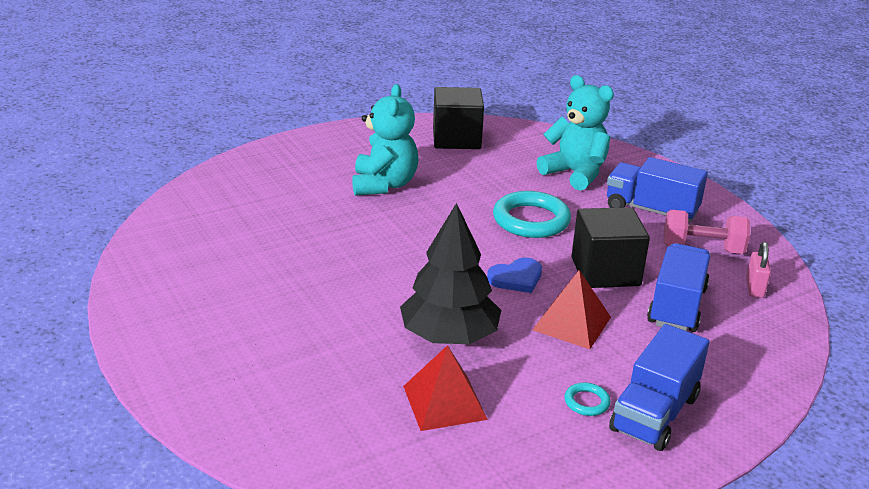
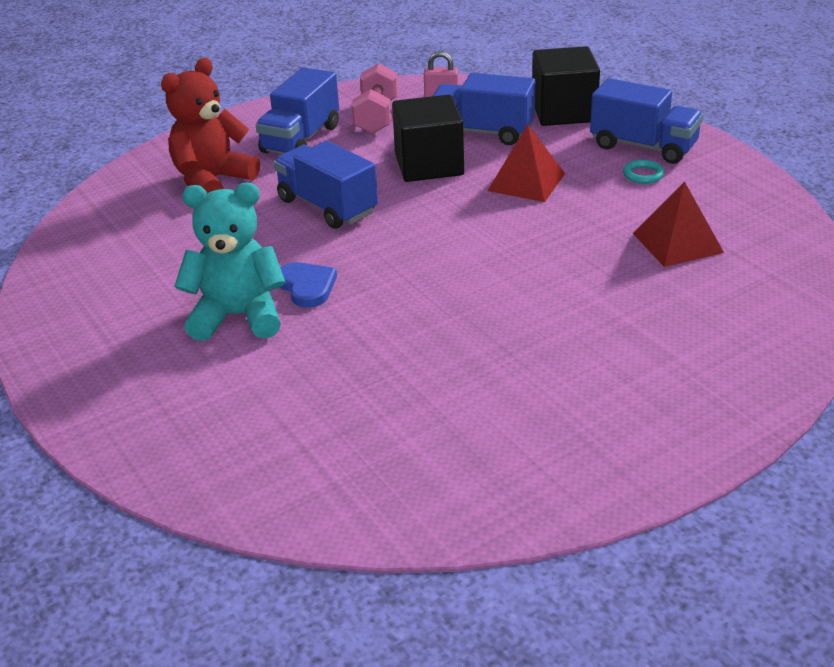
camera: 90 degrees left, 5 degrees up
(449, 336) = (572, 246): black tree -> none
(456, 139) = (100, 267): black cube -> black cube (564, 112)
(516, 278) = (453, 212): blue heart -> blue heart (307, 287)
(531, 220) = (327, 206): turquoise ring -> blue truck
(575, 174) = (212, 181): turquoise teddy bear -> red teddy bear

